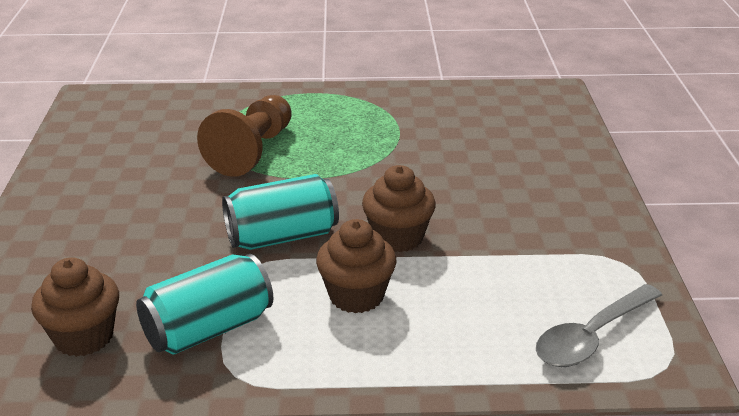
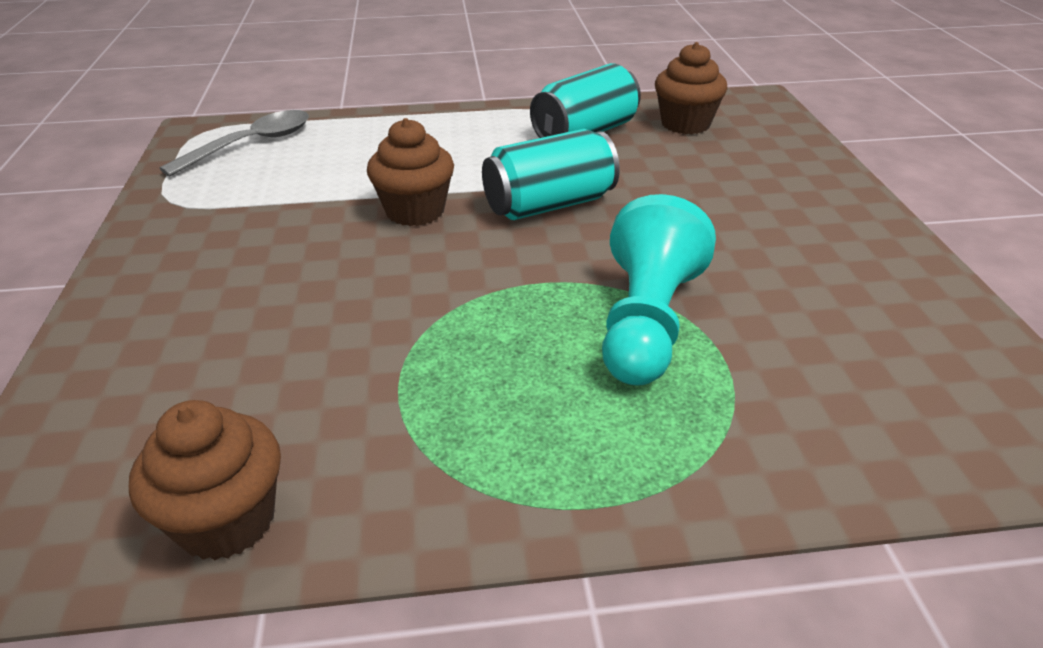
camera: 175 degrees right, 5 degrees up
(252, 151) = (647, 323): brown pawn -> turquoise pawn
(356, 296) = (459, 160): brown cupcake -> brown cupcake (227, 520)

